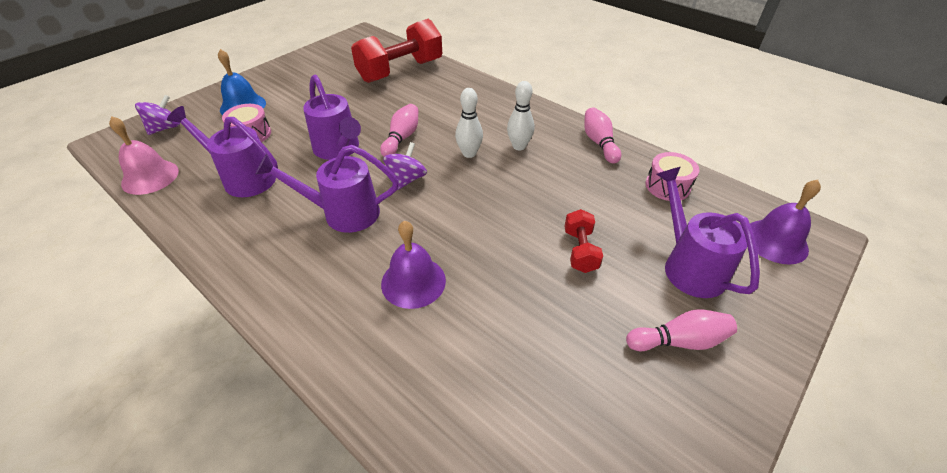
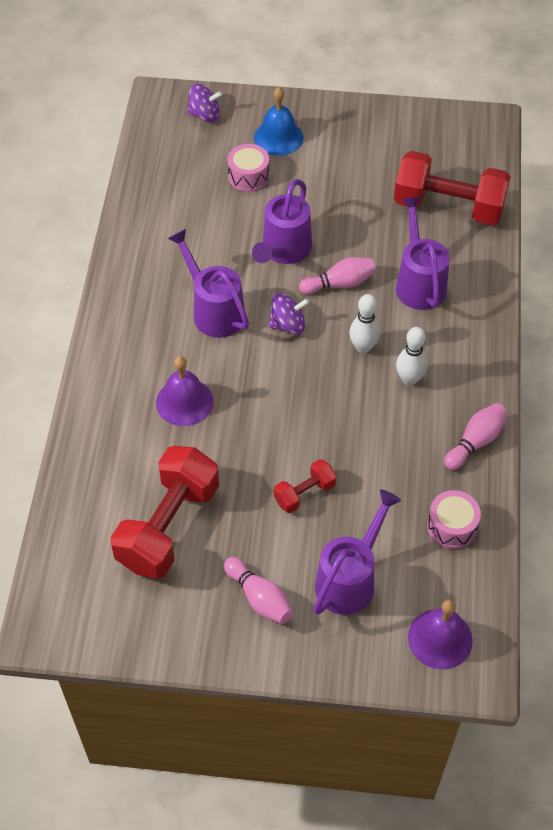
camera: 55 degrees right, 10 degrees up
(150, 177) = (148, 161): pink bell -> none
(243, 178) = (196, 217): purple watering can -> purple watering can (419, 282)
(547, 373) = (168, 526): none -> red dumbbell

